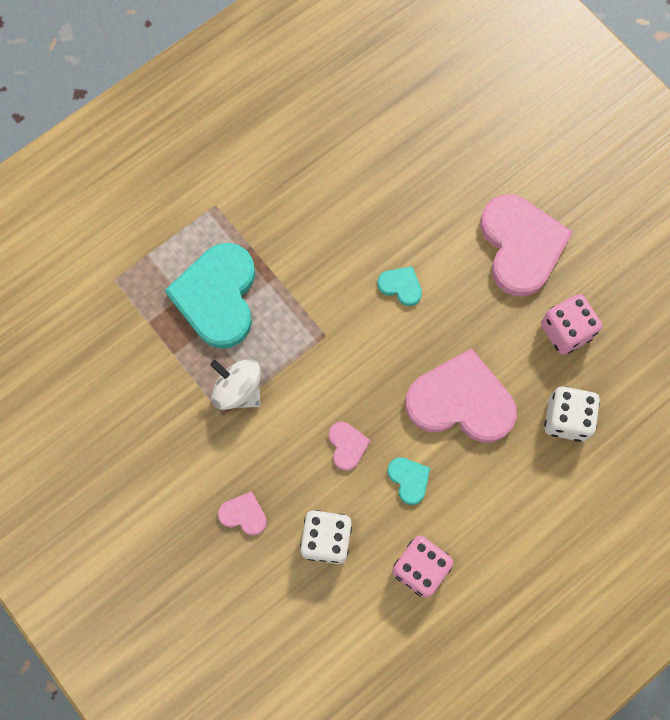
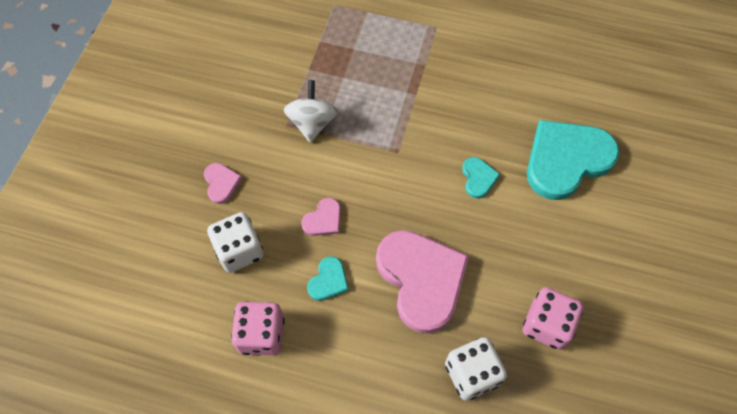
camera: 55 degrees right, 10 degrees down
(217, 296) = (371, 68): turquoise heart -> turquoise heart (566, 160)
(521, 246) = (587, 243): pink heart -> none

